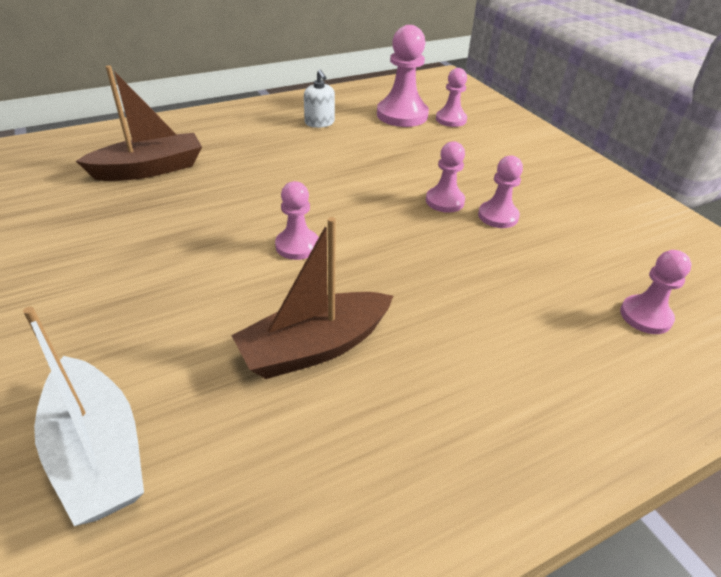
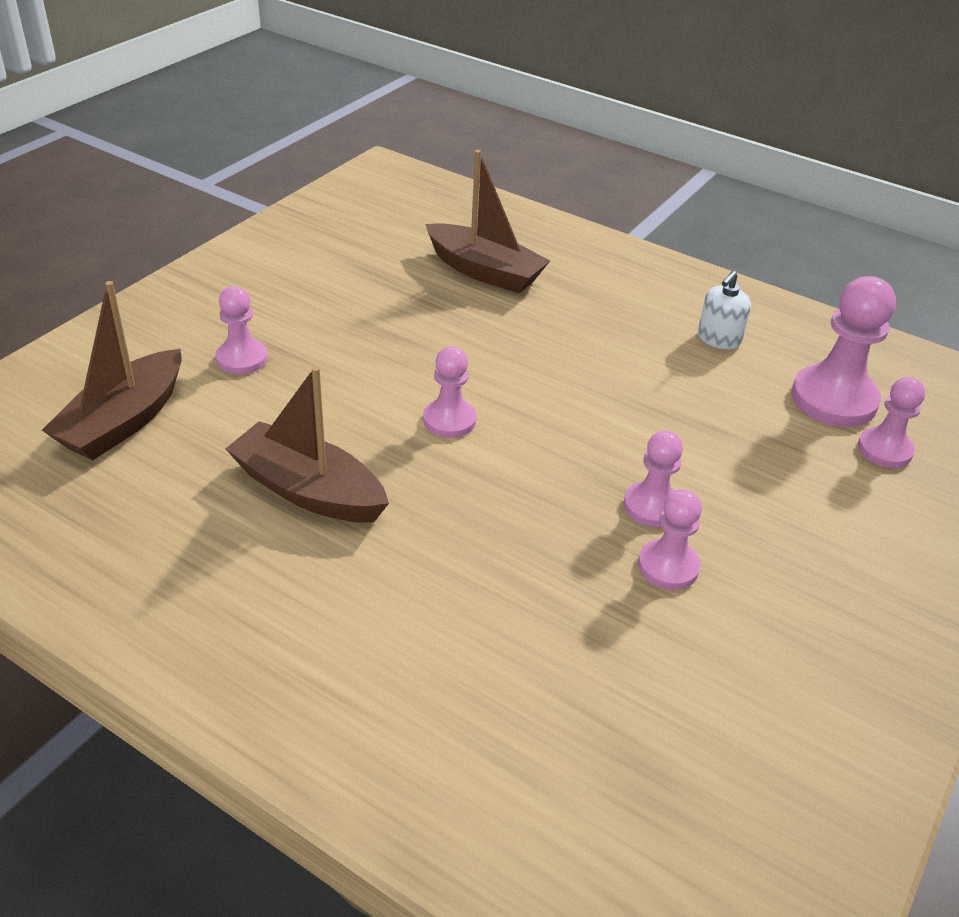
camera: 60 degrees right, 0 degrees up
(97, 453) = (124, 421): white boat -> brown boat
(645, 316) = (571, 768): pink pawn -> pink pawn (242, 359)

